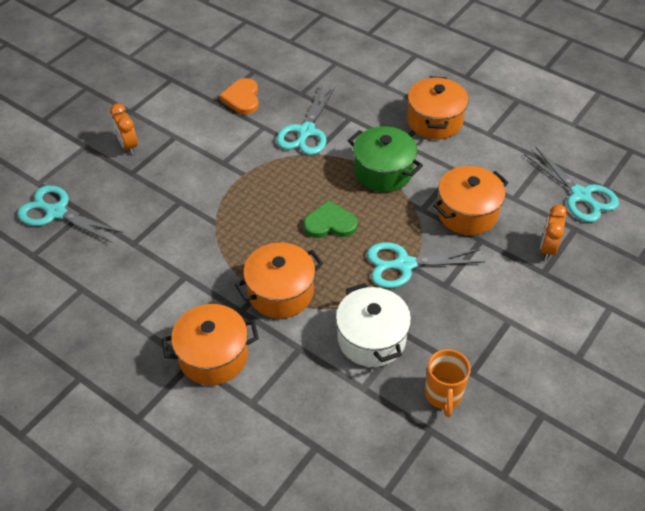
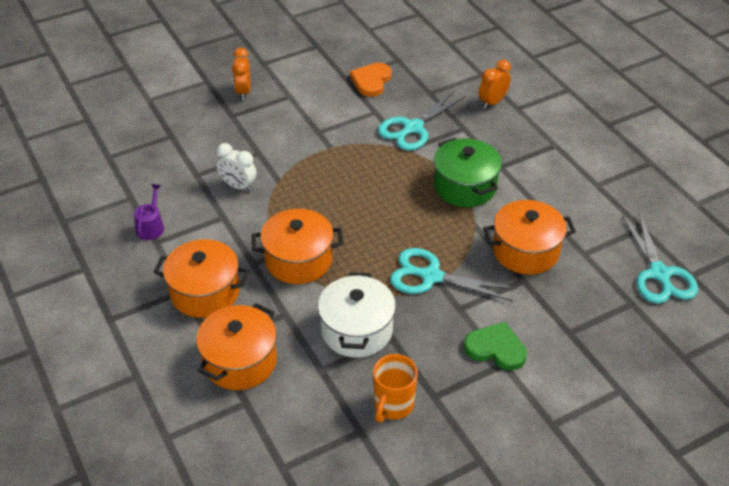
camera: 25 degrees right, 5 degrees down
(56, 212) = (149, 128): turquoise scissors -> none
(120, 311) = (151, 226): none -> purple watering can
(180, 241) = (238, 186): none -> white clock
(330, 223) = (383, 216): green heart -> green heart (496, 348)
(434, 121) = (548, 156): orange pot -> orange pot (240, 361)
(547, 248) = (589, 312): orange clock -> orange clock (492, 102)

